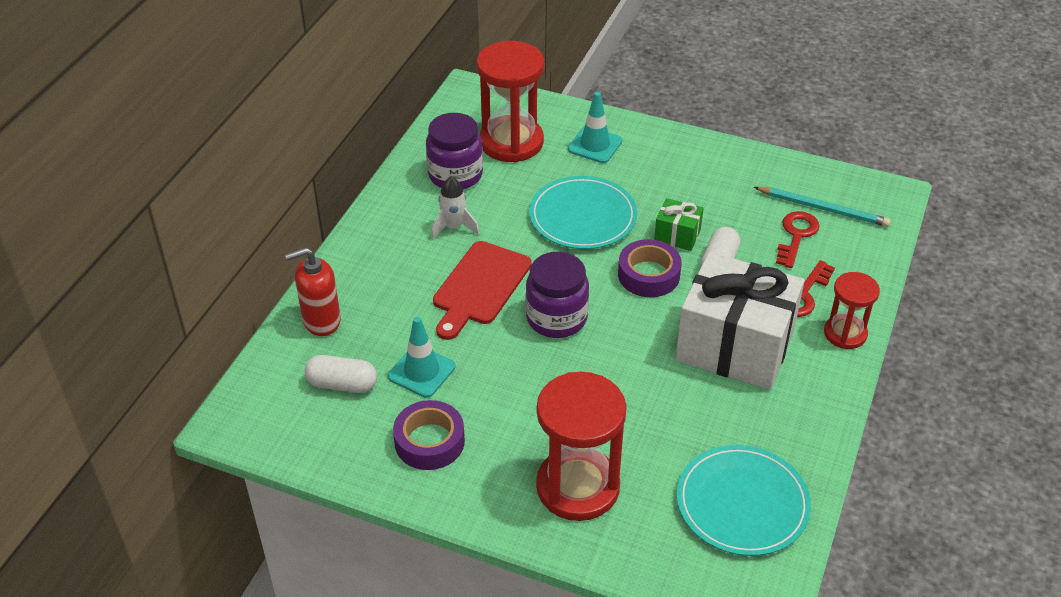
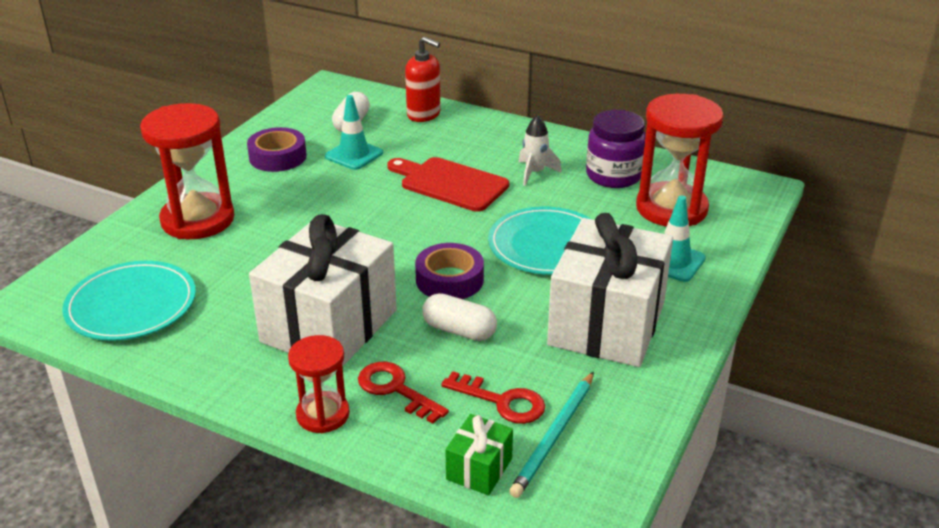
camera: 95 degrees right, 10 degrees down
(321, 321) = (424, 114): red soap dispenser -> red soap dispenser turned 135 degrees clockwise
(556, 318) = (399, 221): purple jar -> none
(677, 235) = (511, 305): green gift -> green gift (479, 469)
(688, 182) = (607, 324): none -> white gift

